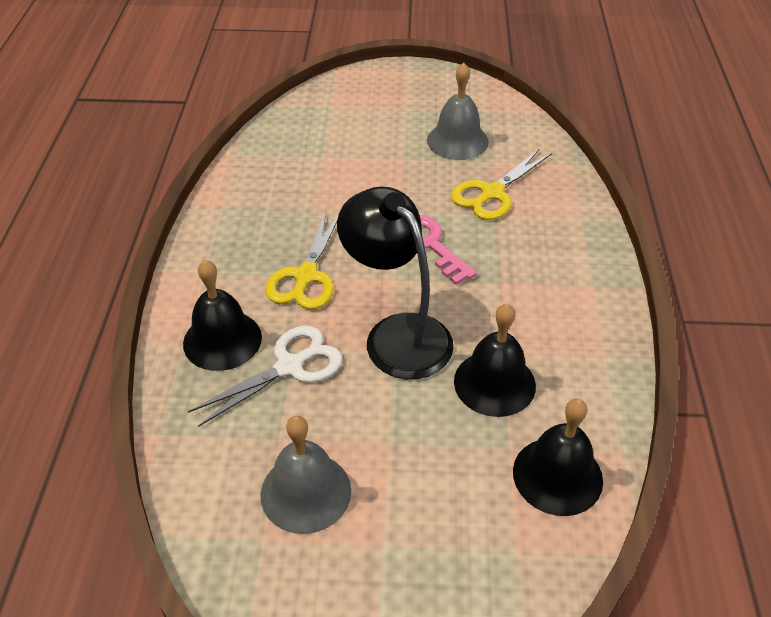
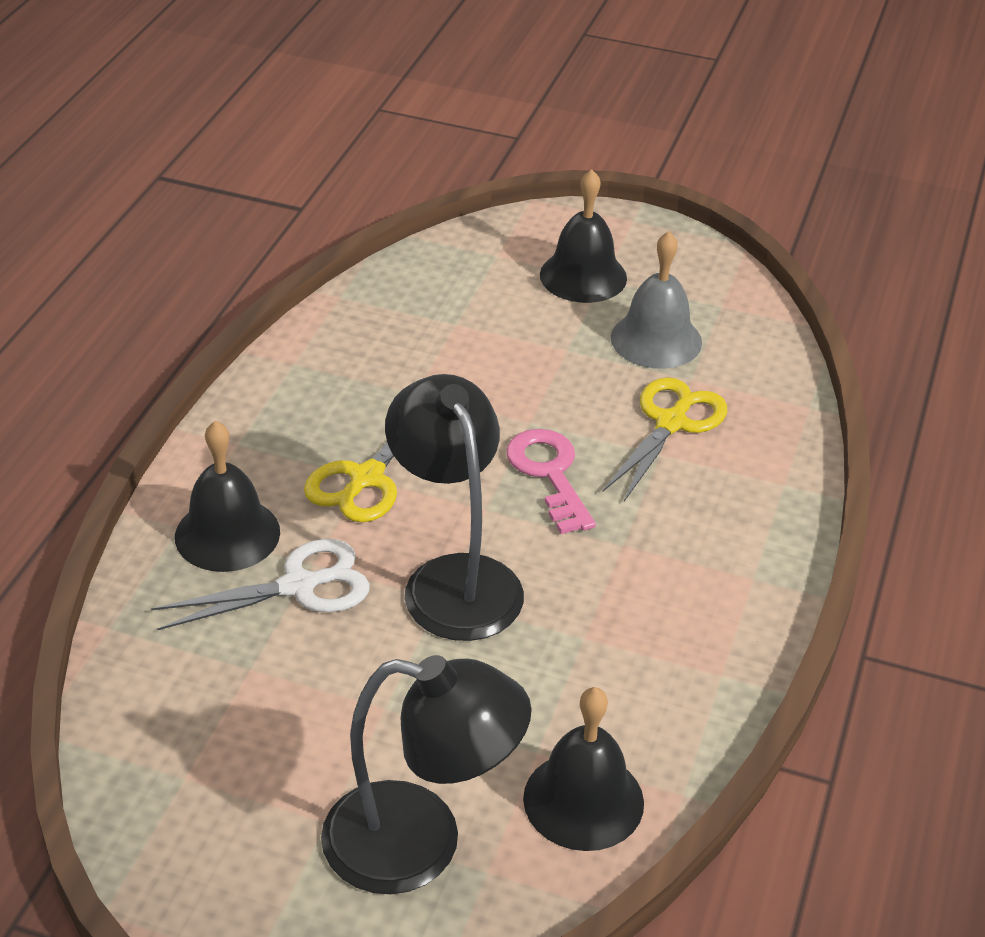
camera: 15 degrees right, 5 degrees down
(305, 492) = (257, 738): grey bell -> none
(459, 543) = (420, 843): none -> black lamp
(492, 193) = (671, 423): yellow scissors -> yellow scissors turned 150 degrees clockwise
(494, 383) = (555, 670): black bell -> black bell (583, 276)

